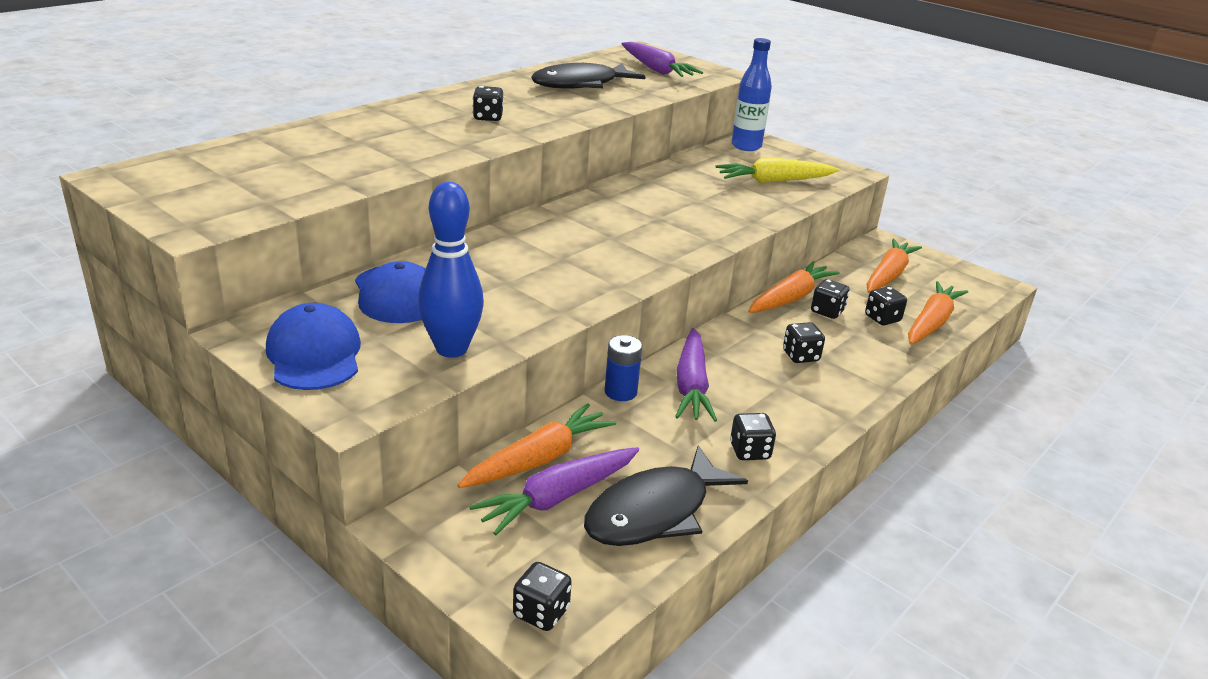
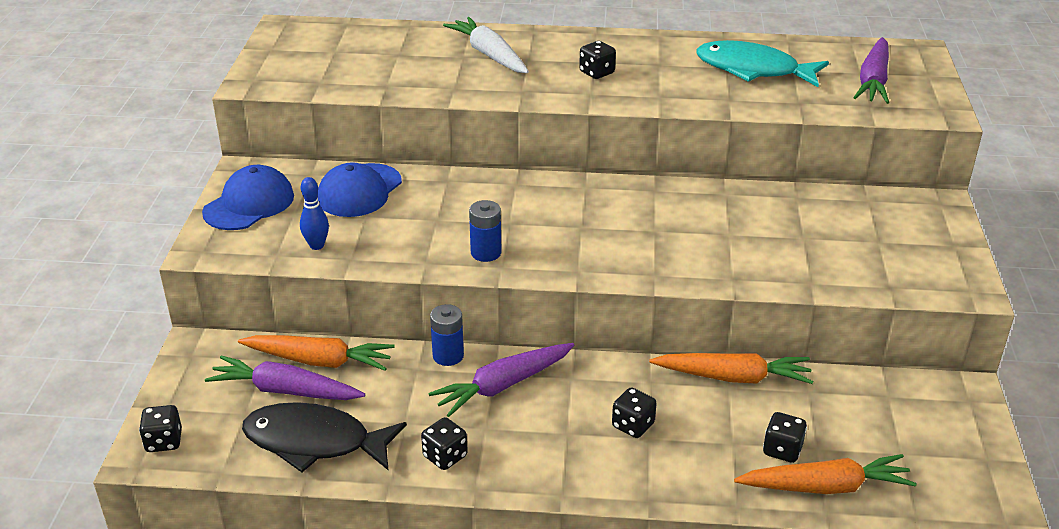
camera: 55 degrees right, 5 degrees up
(377, 133) = (489, 55): none -> white carrot
(451, 349) = (317, 245): blue bowling pin -> blue bowling pin, size x0.54
(581, 84) = (753, 70): black fish -> turquoise fish
(588, 284) = (486, 253): none -> blue battery
(746, 146) = (909, 206): blue bottle -> none
(774, 181) = (851, 254): yellow carrot -> none
(827, 311) = (741, 409): black dice -> none
(888, 275) = (886, 421): orange carrot -> none

